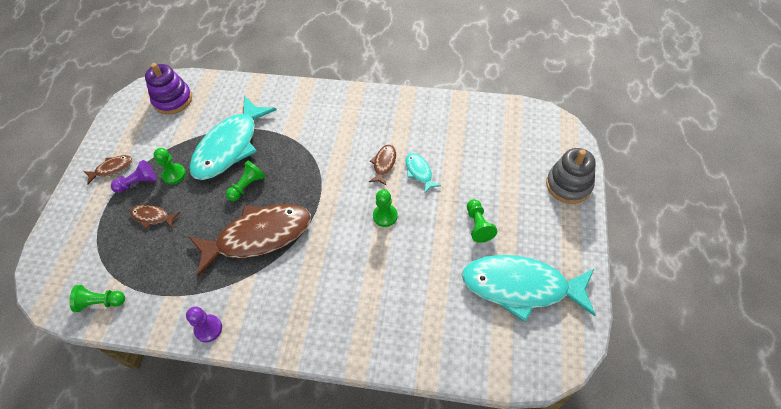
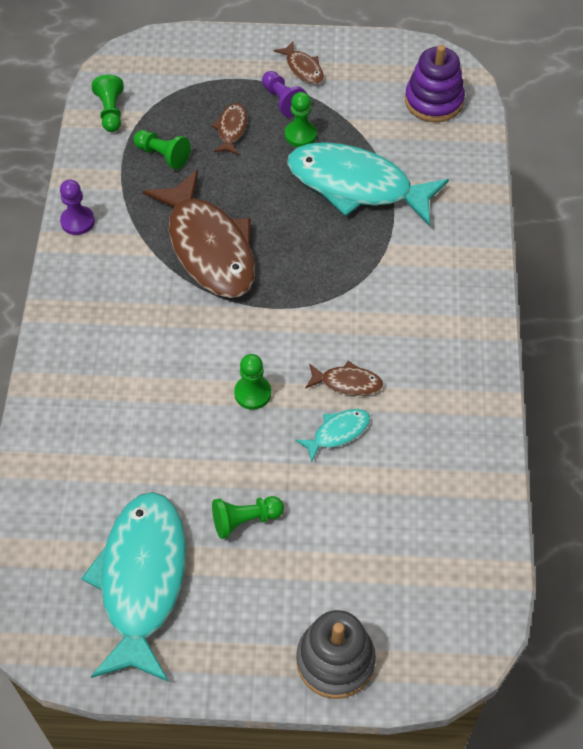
camera: 80 degrees right, 0 degrees up
(247, 186) = (289, 219): green pawn -> green pawn (163, 155)

